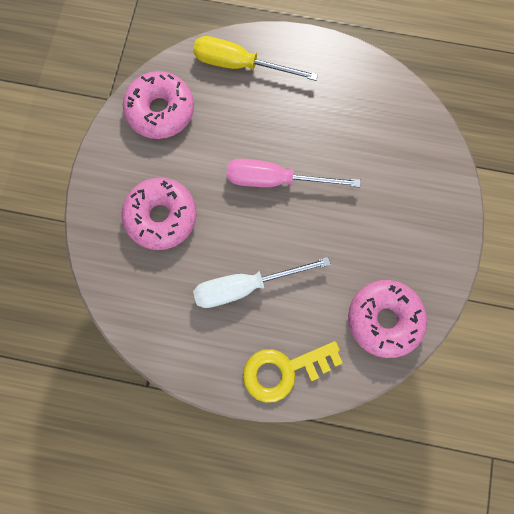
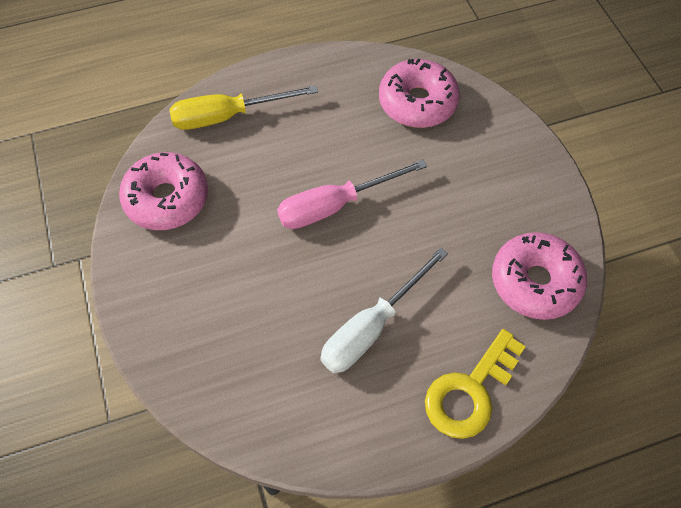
camera: 30 degrees left, 15 degrees down
(161, 217) = (233, 305): pink donut -> pink donut (417, 102)

